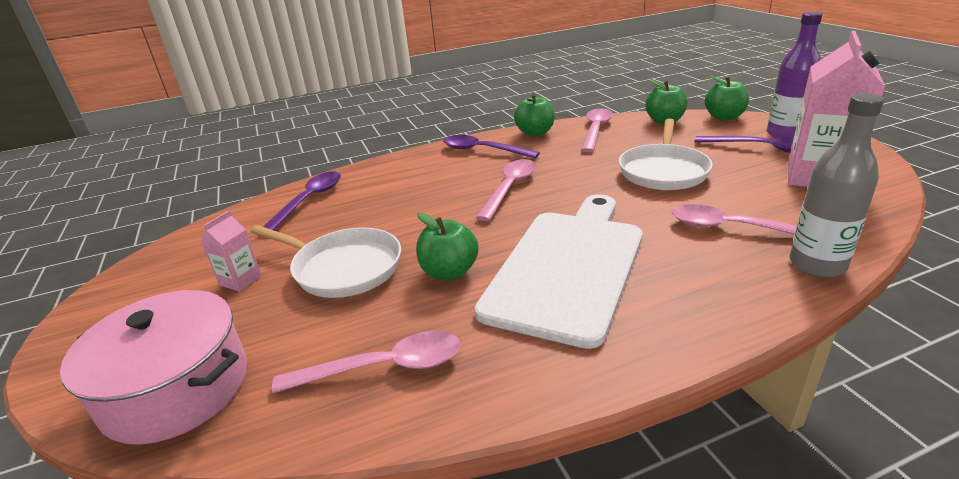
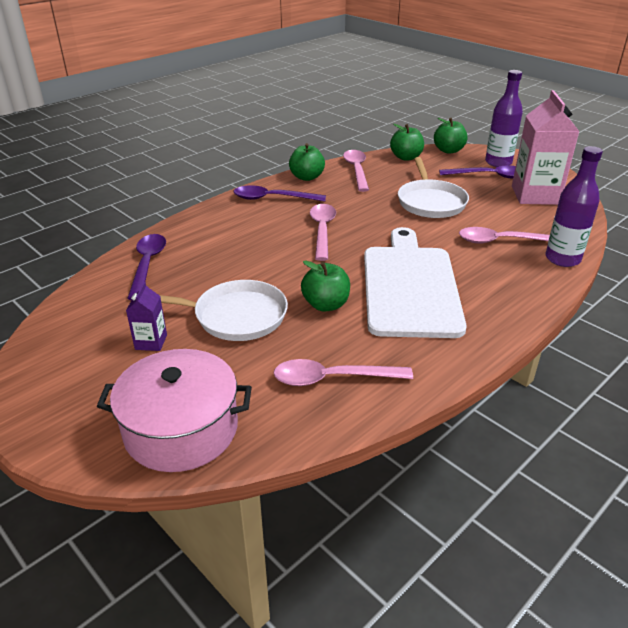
camera: 25 degrees left, 5 degrees up
(240, 280) = (151, 342): pink carton -> purple carton
(384, 367) = (332, 378): pink spoon -> pink spoon turned 150 degrees counterclockwise
(817, 265) = (562, 259): grey bottle -> purple bottle

